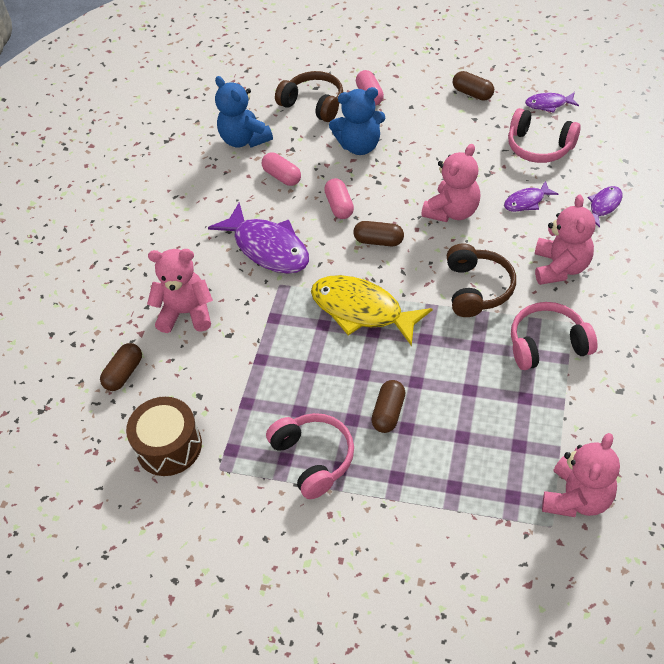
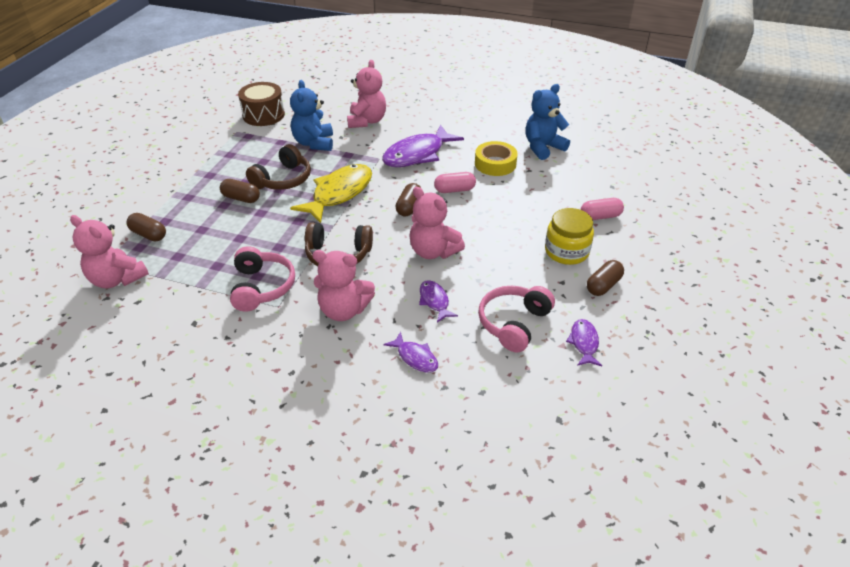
camera: 90 degrees right, 10 degrees down
(124, 373) = (326, 100): brown capsule -> brown capsule (149, 234)
(282, 176) = (495, 164): pink capsule -> yellow tape
(313, 104) = (588, 184): brown headphones -> brown headphones (283, 179)
(313, 458) = (223, 165): pink headphones -> none
(360, 146) = (528, 205): blue teddy bear -> blue teddy bear (314, 143)
(430, 117) = (566, 251): none -> yellow jar

